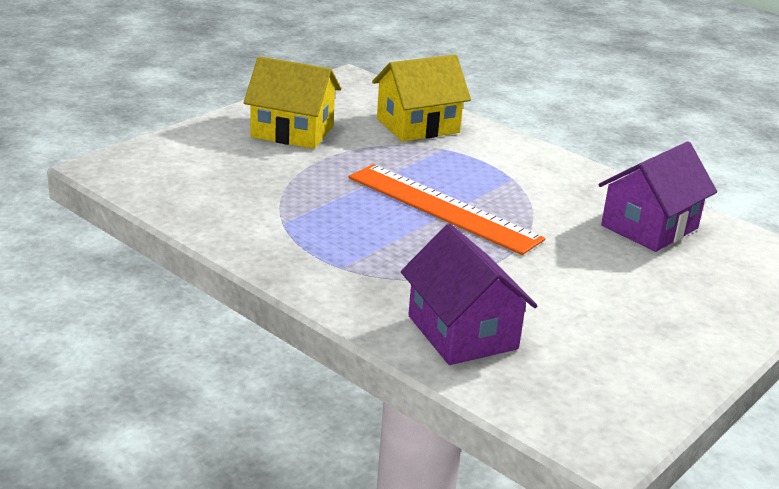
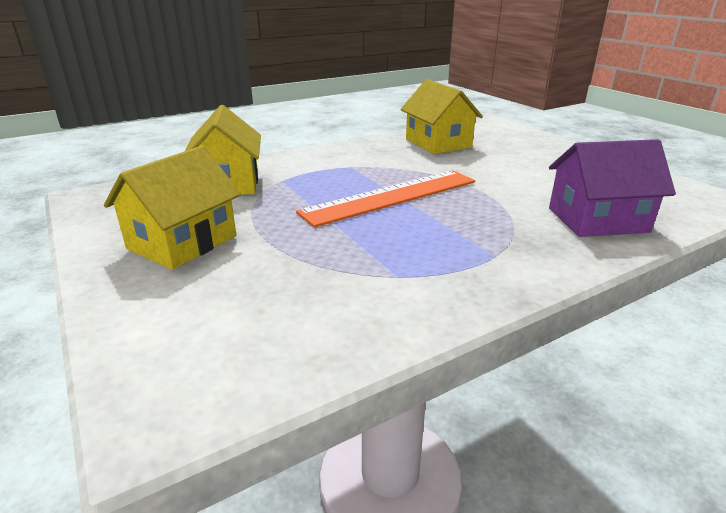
camera: 70 degrees left, 0 degrees up
(649, 227) = (438, 143): purple house -> yellow house

